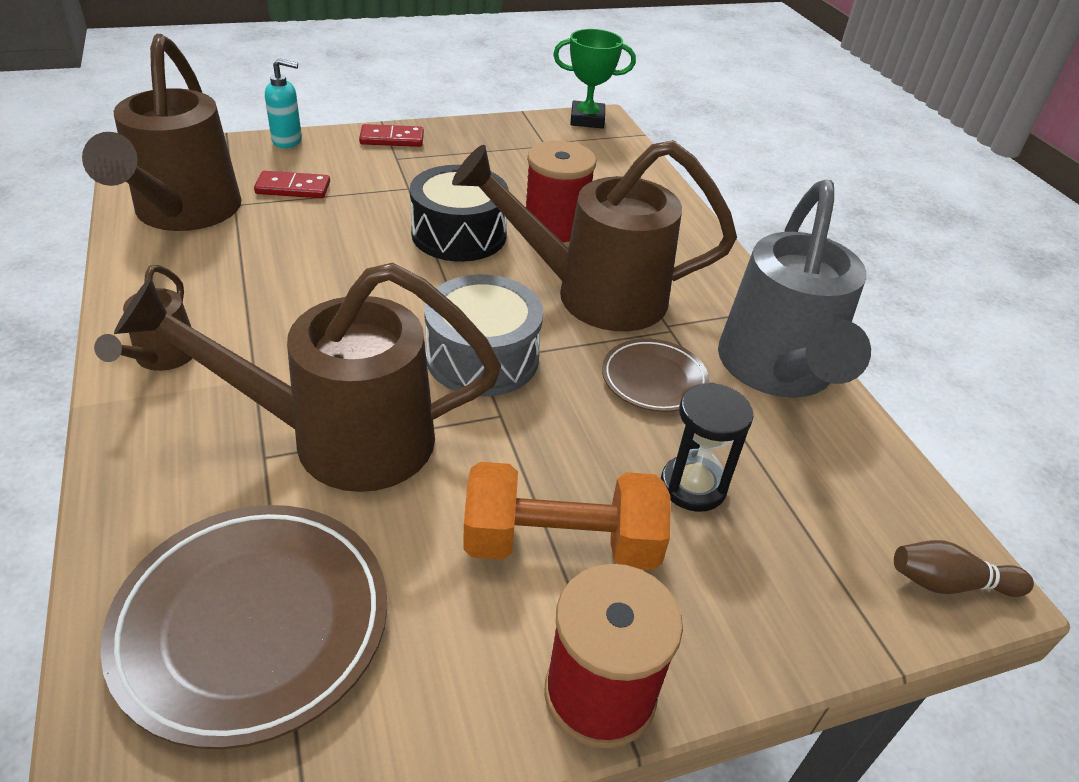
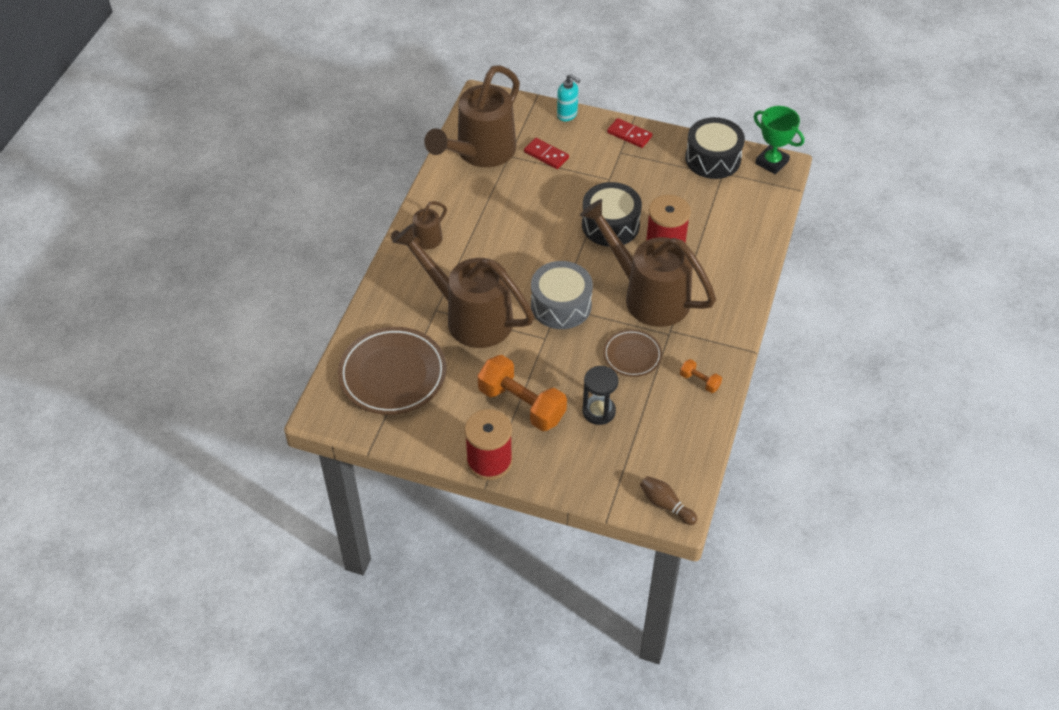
camera: 40 degrees right, 10 degrees up
(518, 134) = (713, 158): none -> black drum
(777, 371) = (699, 381): grey watering can -> orange dumbbell

